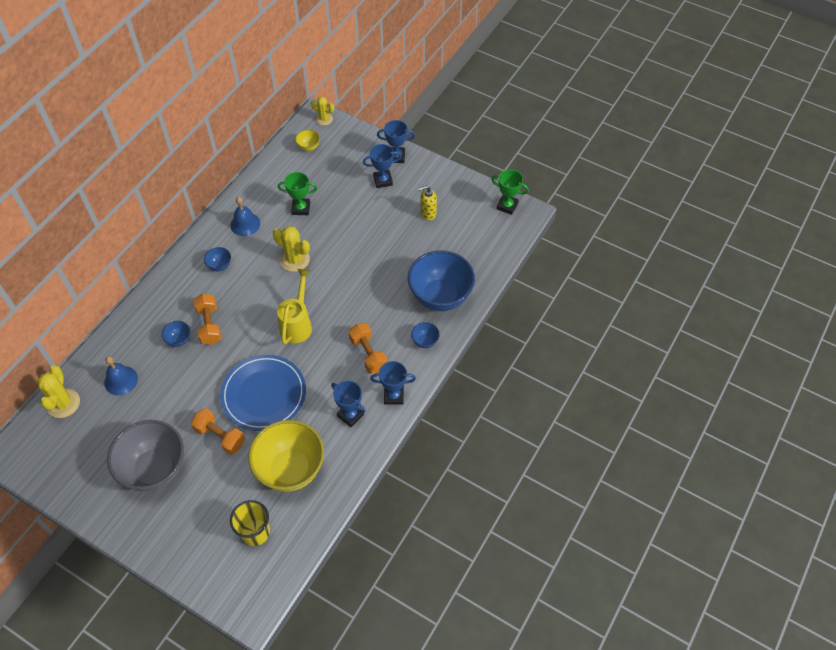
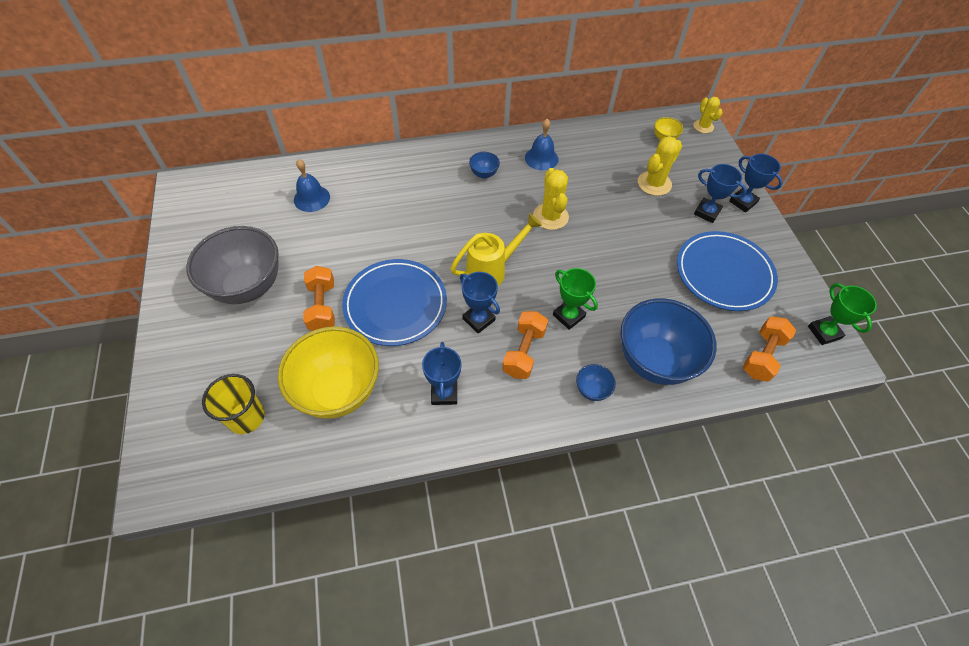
camera: 45 degrees right, 0 degrees up
(63, 403) = (257, 181): yellow cactus -> yellow cactus (654, 183)
(179, 340) = (386, 204): blue bowl -> none
(209, 325) = (422, 212): orange dumbbell -> orange dumbbell (762, 356)
(301, 208) = (603, 180): green trophy -> green trophy (568, 316)
(393, 396) = (503, 414): blue trophy -> blue trophy (478, 319)
(428, 213) = (724, 273): yellow soap dispenser -> blue plate

